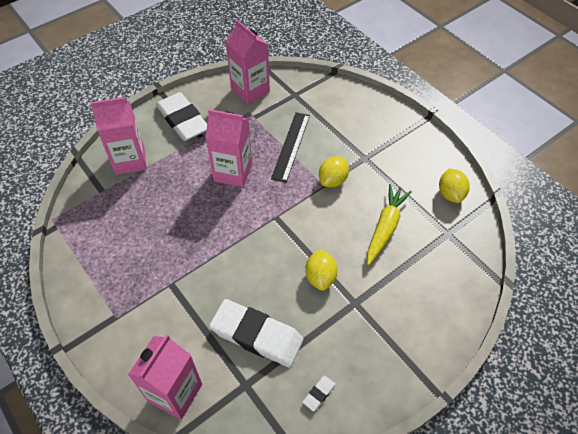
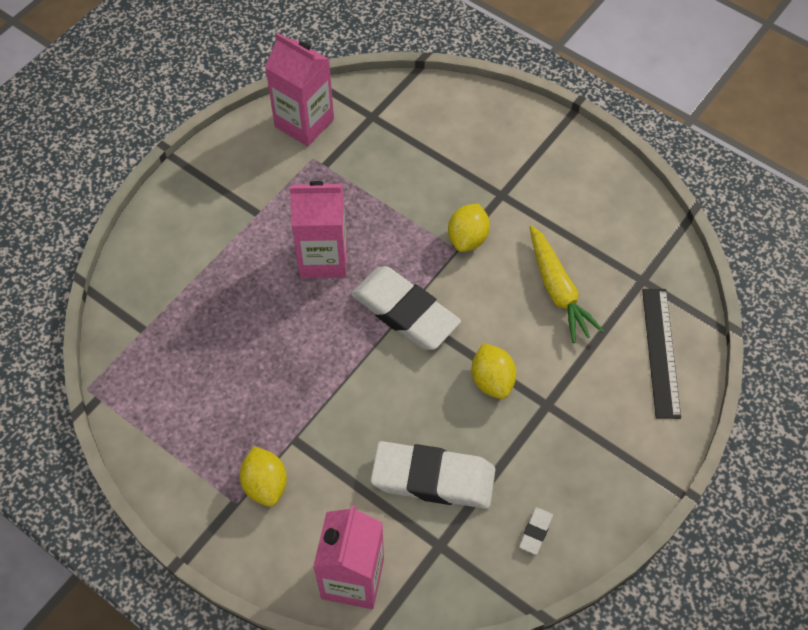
camera: 15 degrees left, 5 degrees up
(130, 160) = (166, 274): pink carton -> none
(183, 120) = (221, 193): white eraser -> white eraser (405, 312)
(291, 146) = (393, 199): black ruler -> black ruler (660, 352)
(385, 227) = (558, 290): yellow carrot -> yellow carrot turned 150 degrees clockwise
(450, 194) = (632, 222): yellow lemon -> yellow lemon (265, 484)

